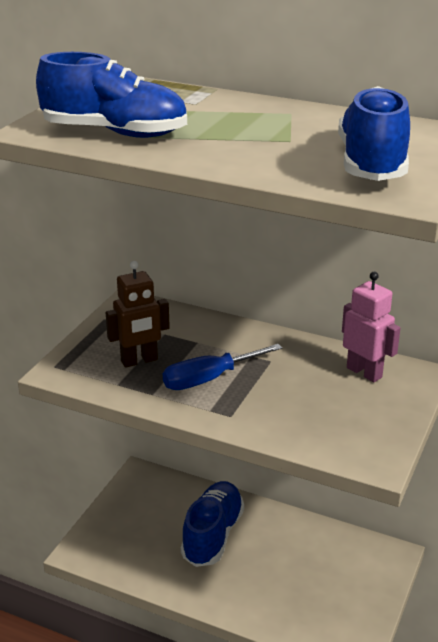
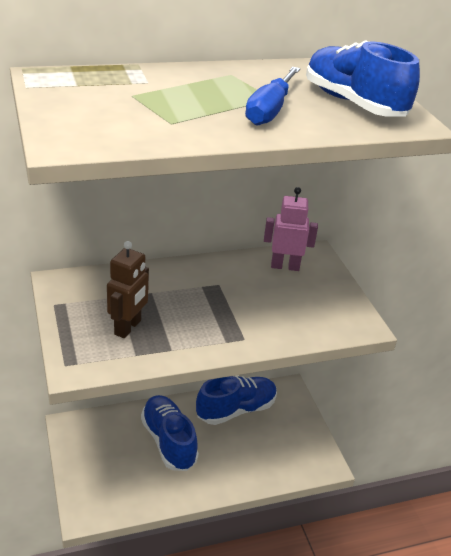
camera: 45 degrees left, 5 degrees up
(115, 133) = (138, 127): blue shoe -> blue shoe (236, 409)
(209, 379) = (196, 318): blue screwdriver -> blue screwdriver (270, 110)

